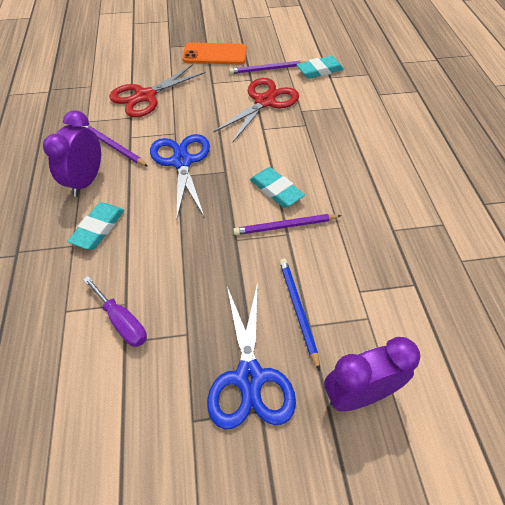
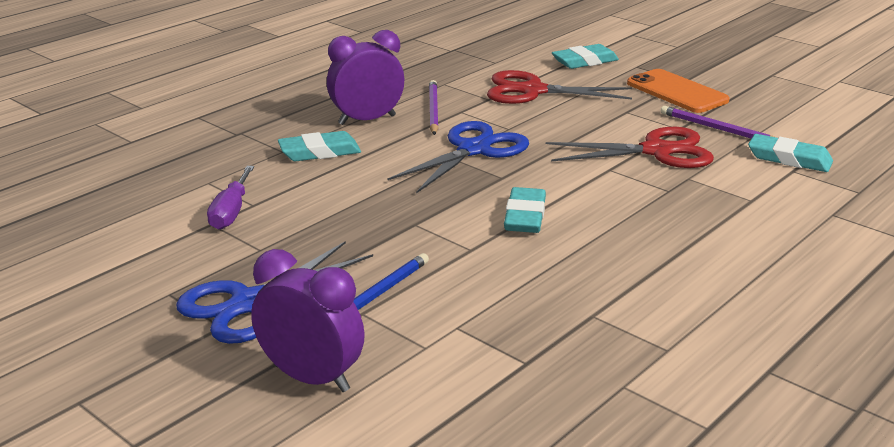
camera: 50 degrees right, 25 degrees down
(139, 57) = (584, 61): none -> turquoise eraser
(285, 226) = (480, 243): purple pencil -> none

